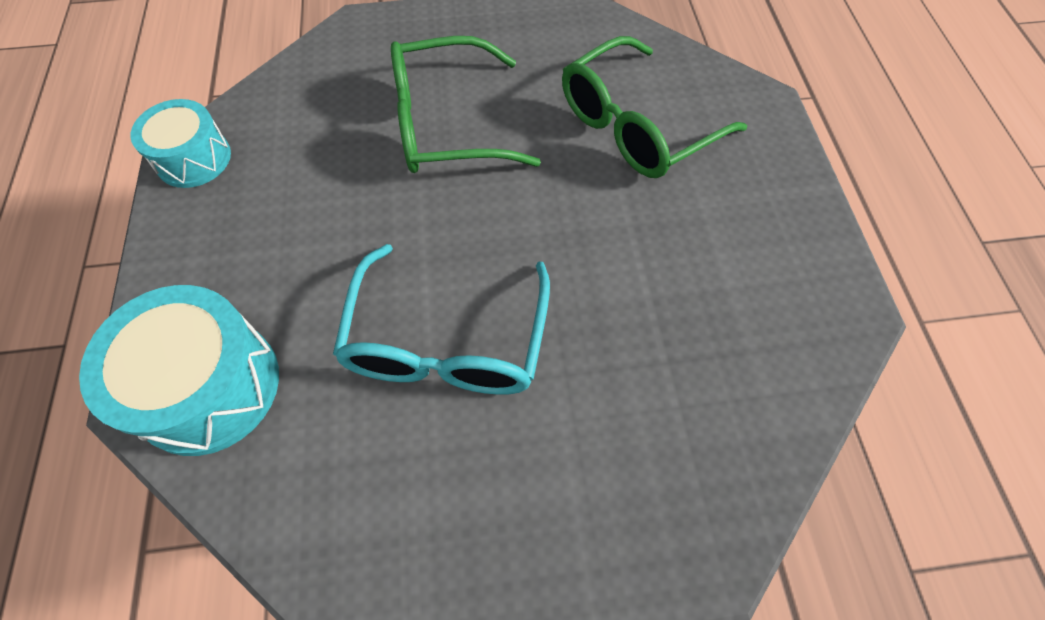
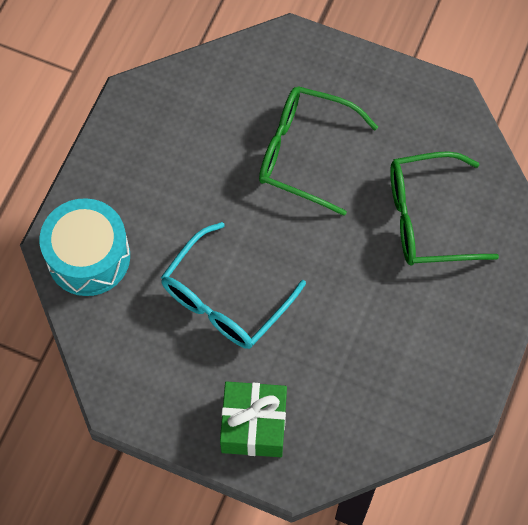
camera: 30 degrees right, 5 degrees up
(193, 158) = (137, 100): turquoise drum -> none
(599, 502) = (254, 425): none -> green gift

